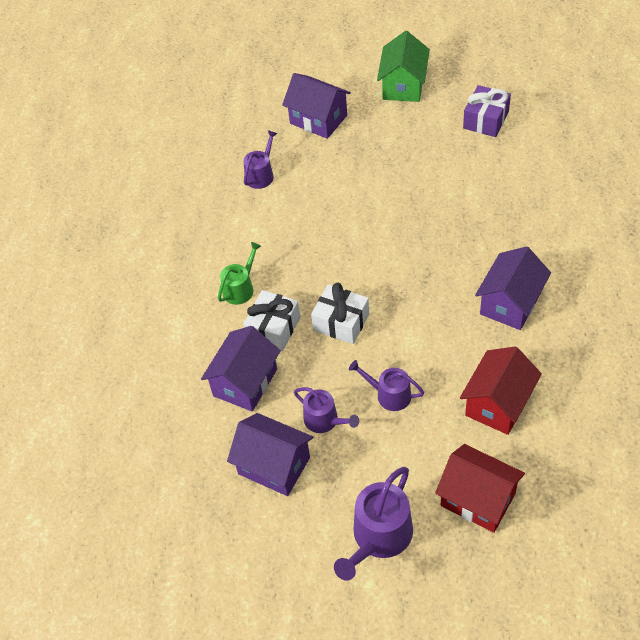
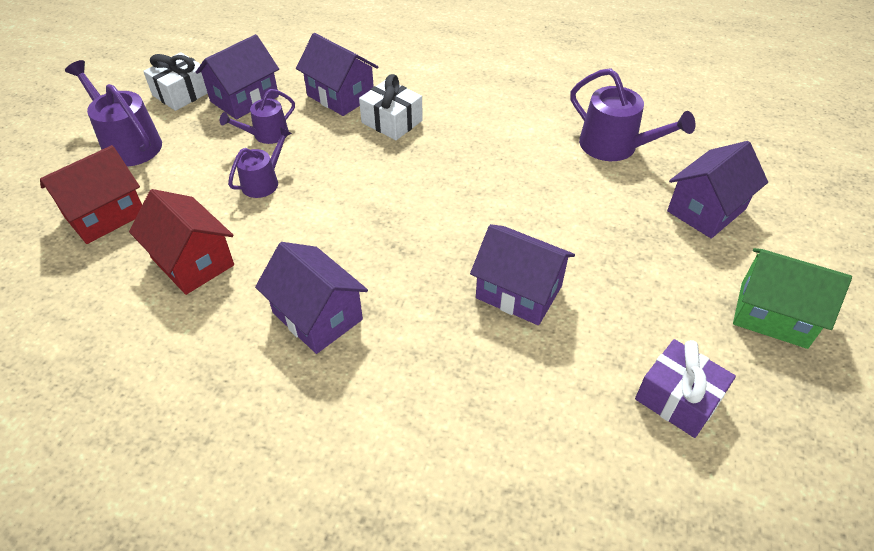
camera: 100 degrees right, 5 degrees down
(240, 288) = (453, 109): green watering can -> none
(261, 175) = (614, 146): purple watering can -> purple watering can, size x1.62
(341, 322) = (373, 167): white gift -> white gift (182, 93)
(438, 202) = (519, 292): none -> purple house

